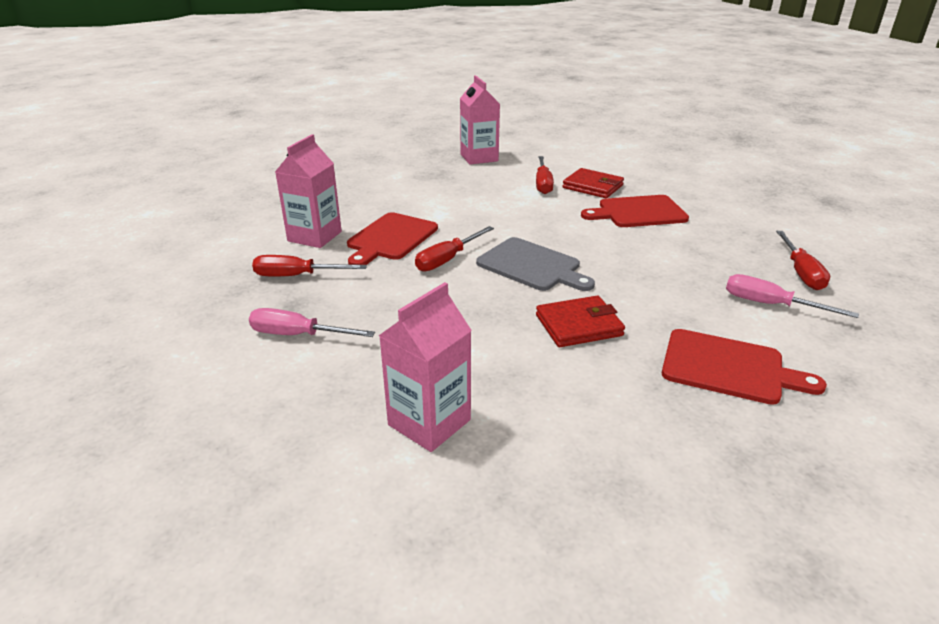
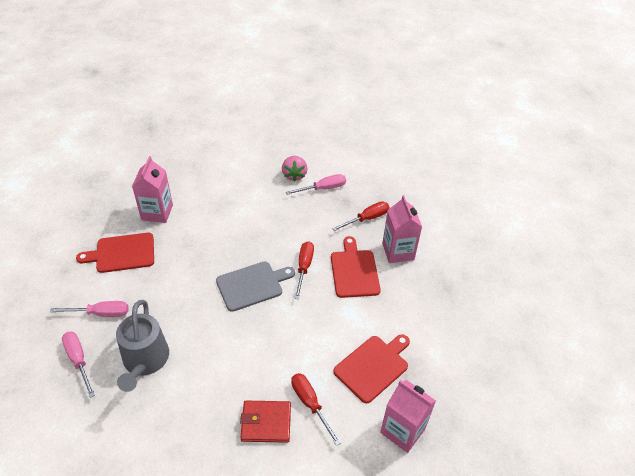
camera: 145 degrees right, 15 degrees up
(314, 377) = (294, 175): none -> pink strawberry
(429, 422) = (235, 177): pink carton -> pink carton (157, 212)
(532, 266) = (252, 285): grey cutting board -> grey cutting board turned 150 degrees clockwise
(578, 325) = (202, 249): red wallet -> none
(638, 212) = (210, 392): red cutting board -> red cutting board (373, 366)
(709, 249) = (145, 361): none -> grey watering can
(801, 272) = (78, 360): red screwdriver -> pink screwdriver

